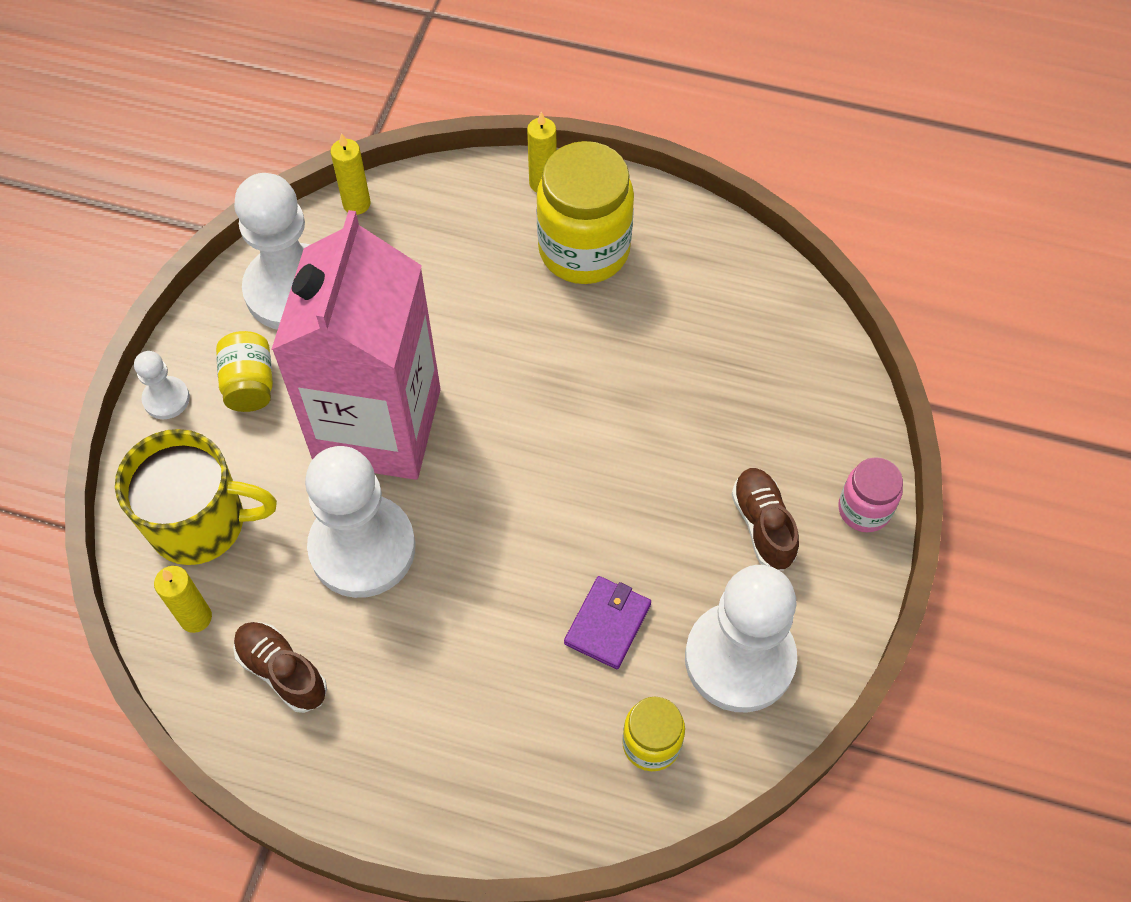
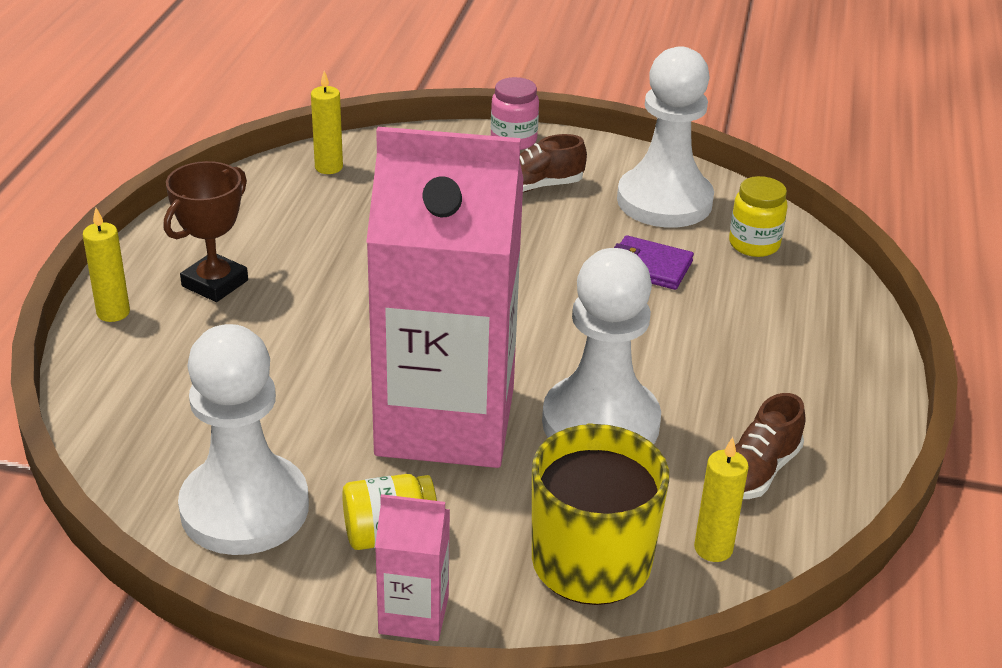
camera: 95 degrees left, 25 degrees down
(166, 399) = (413, 615): white pawn -> pink carton
(356, 204) = (111, 460): yellow candle -> yellow candle (329, 167)
(584, 250) = (215, 283): yellow jar -> brown trophy

